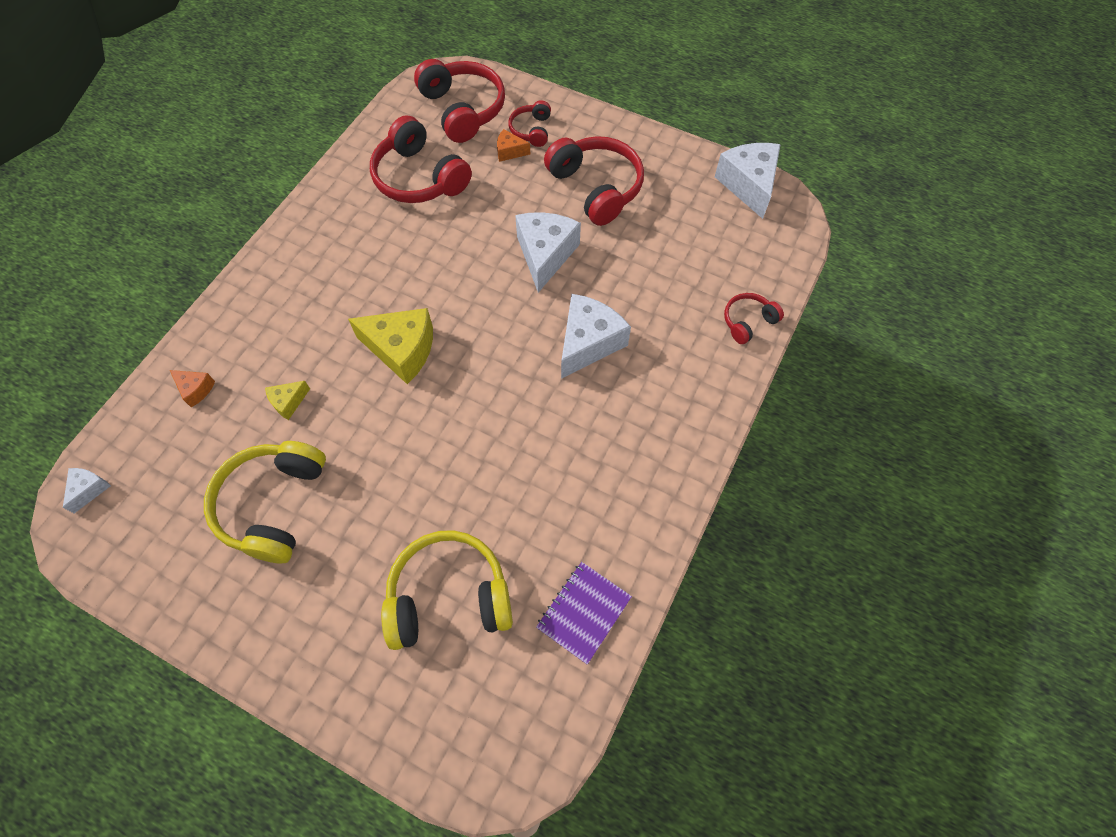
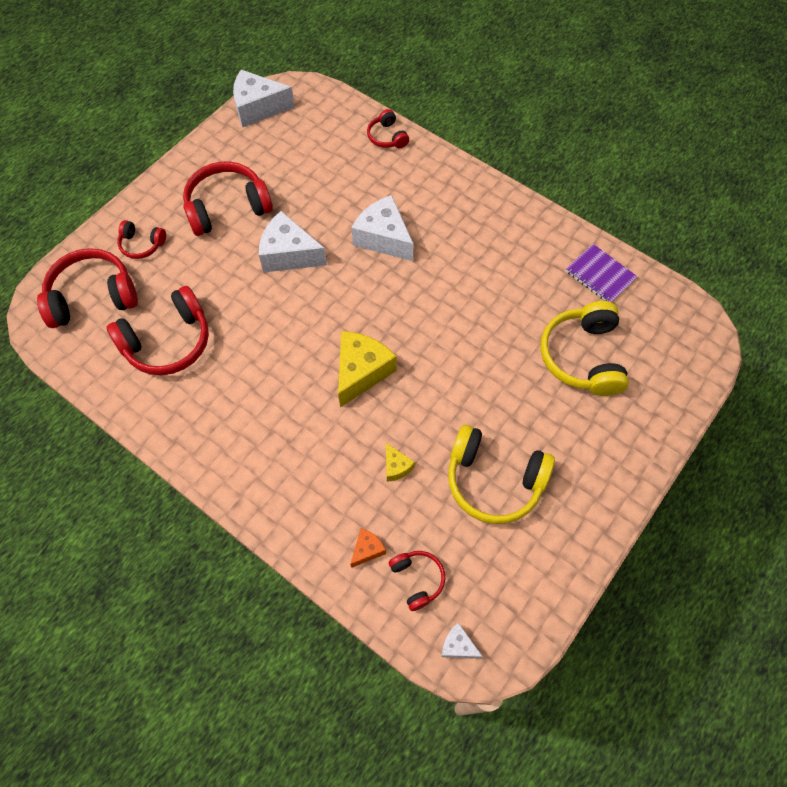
camera: 80 degrees left, 0 degrees up
(161, 441) = (417, 579): none -> red headphones
(509, 152) = (162, 265): orange cheese -> none

